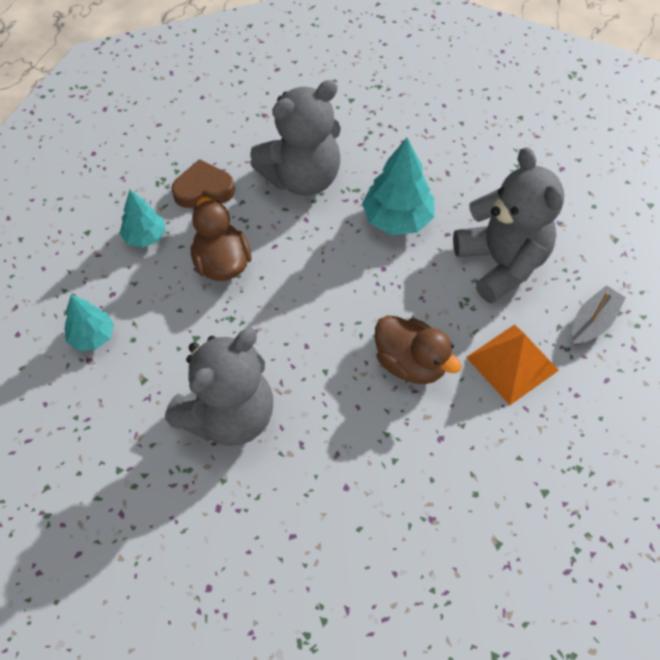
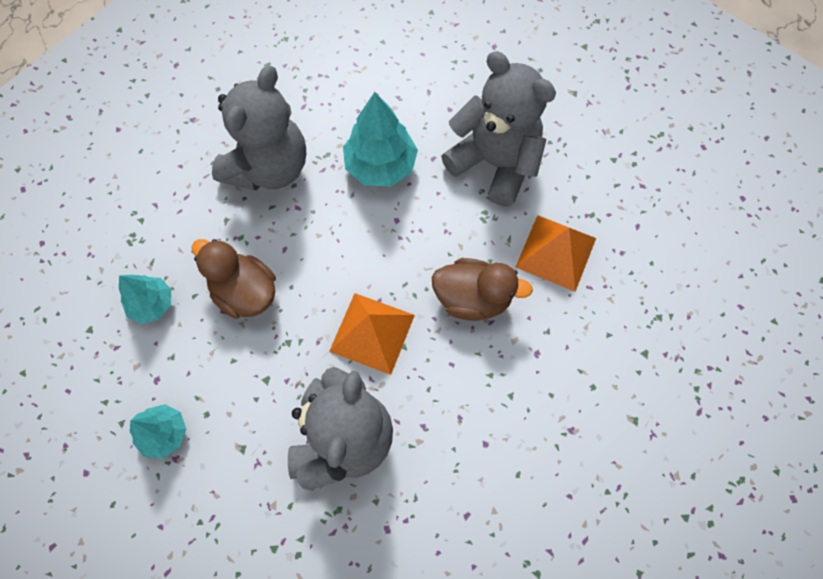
camera: 30 degrees left, 10 degrees up
(203, 189) = (180, 226): brown heart -> none
(305, 346) = (372, 332): none -> orange pyramid
(593, 322) = (598, 179): grey boat -> none

